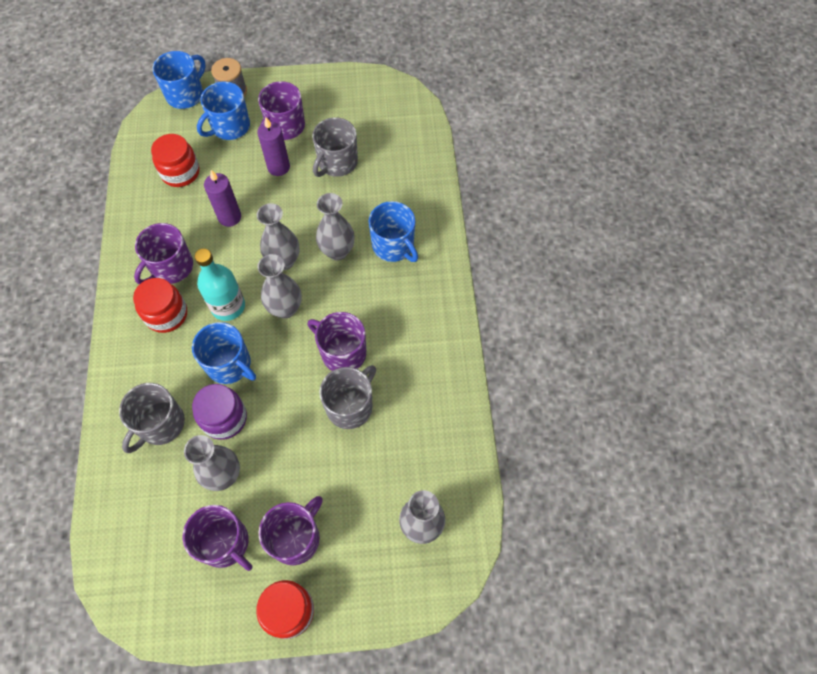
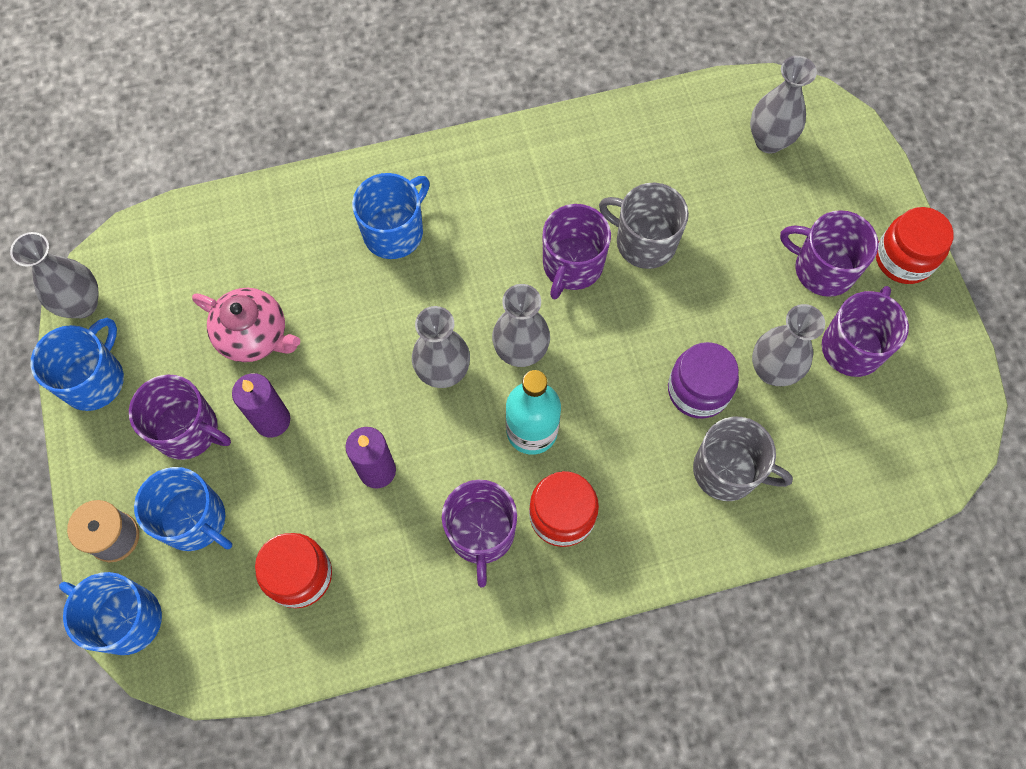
camera: 100 degrees left, 5 degrees up
(171, 267) = (481, 533): purple mug -> purple mug turned 60 degrees clockwise
(229, 364) = (621, 404): blue mug -> blue mug (94, 379)
(337, 162) = (254, 335): grey mug -> pink teapot
(337, 251) = (415, 303): grey vase -> grey vase (82, 304)

